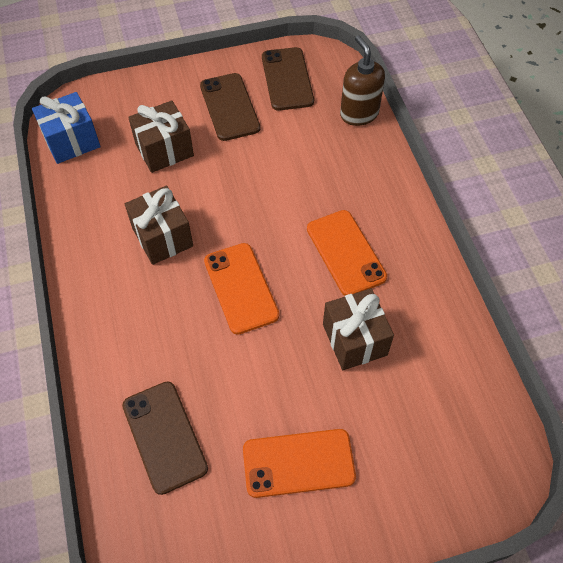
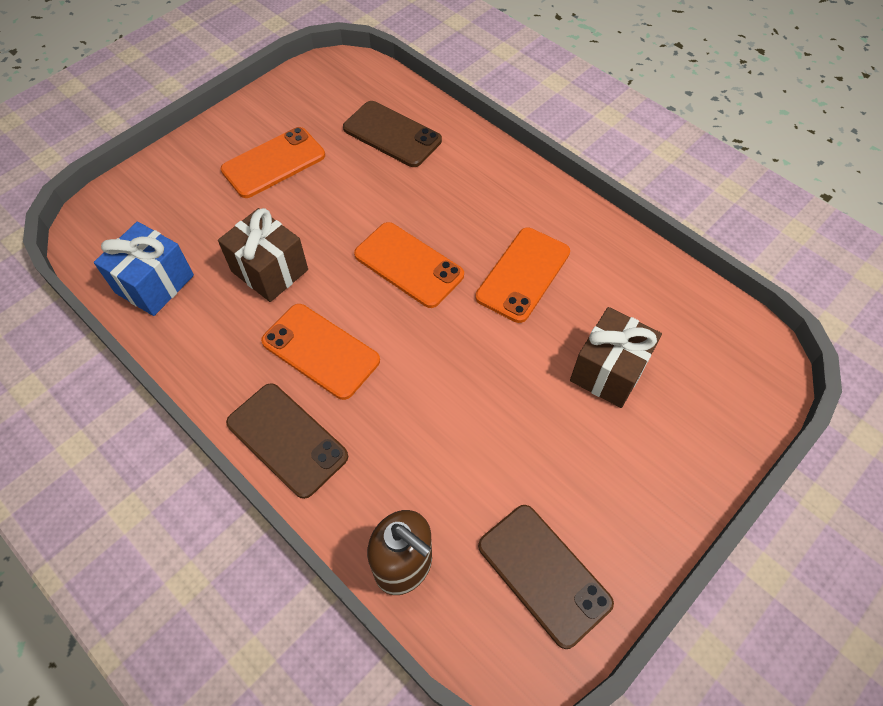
camera: 150 degrees right, 0 degrees up
(72, 141) = (717, 327): blue gift -> blue gift (154, 284)
(162, 237) = (523, 274): brown gift -> orange phone
(229, 107) = (584, 476): brown phone -> brown phone (287, 439)

